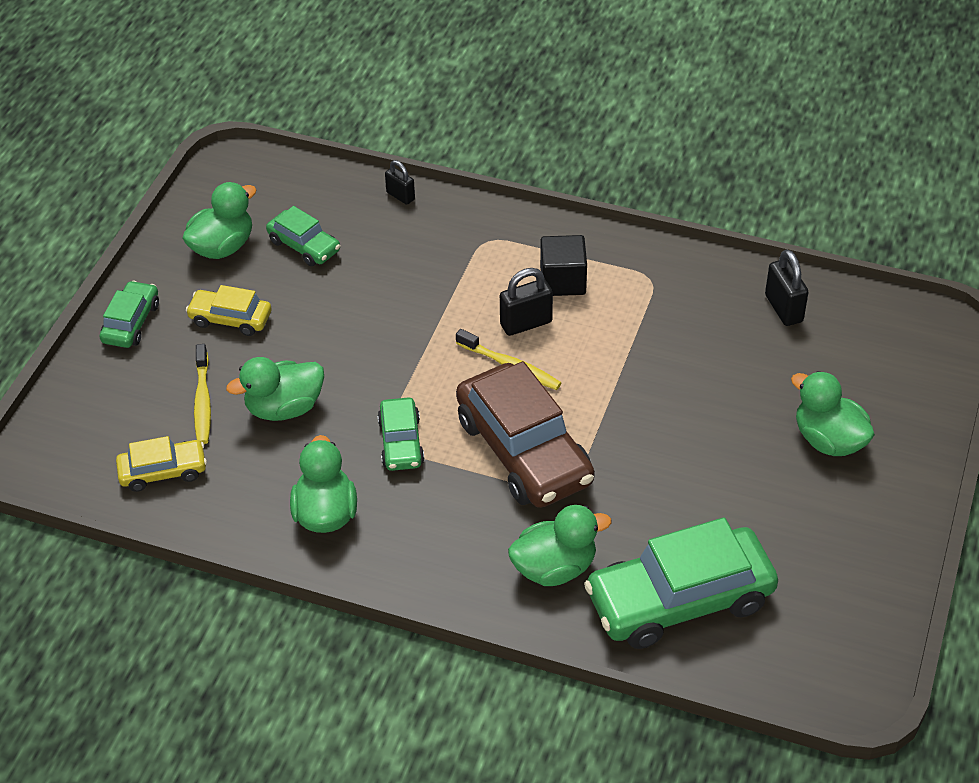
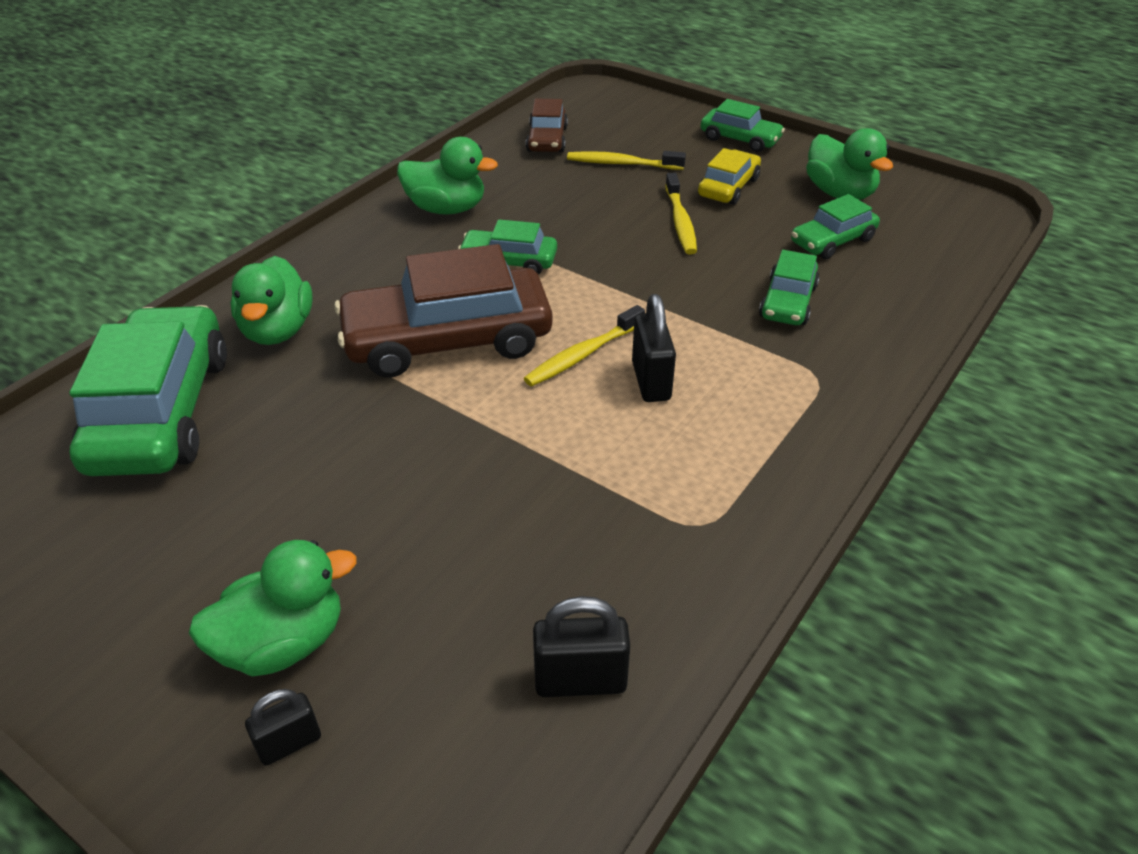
camera: 105 degrees right, 5 degrees down
(163, 471) = (547, 139): yellow car -> brown car
(284, 408) = (592, 203): green duck -> none
(300, 342) = (680, 221): none -> yellow toothbrush
(400, 196) = (916, 320): black padlock -> black padlock (289, 743)
(401, 263) = (788, 302): none -> green car
(563, 281) = (721, 431): black cube -> none

